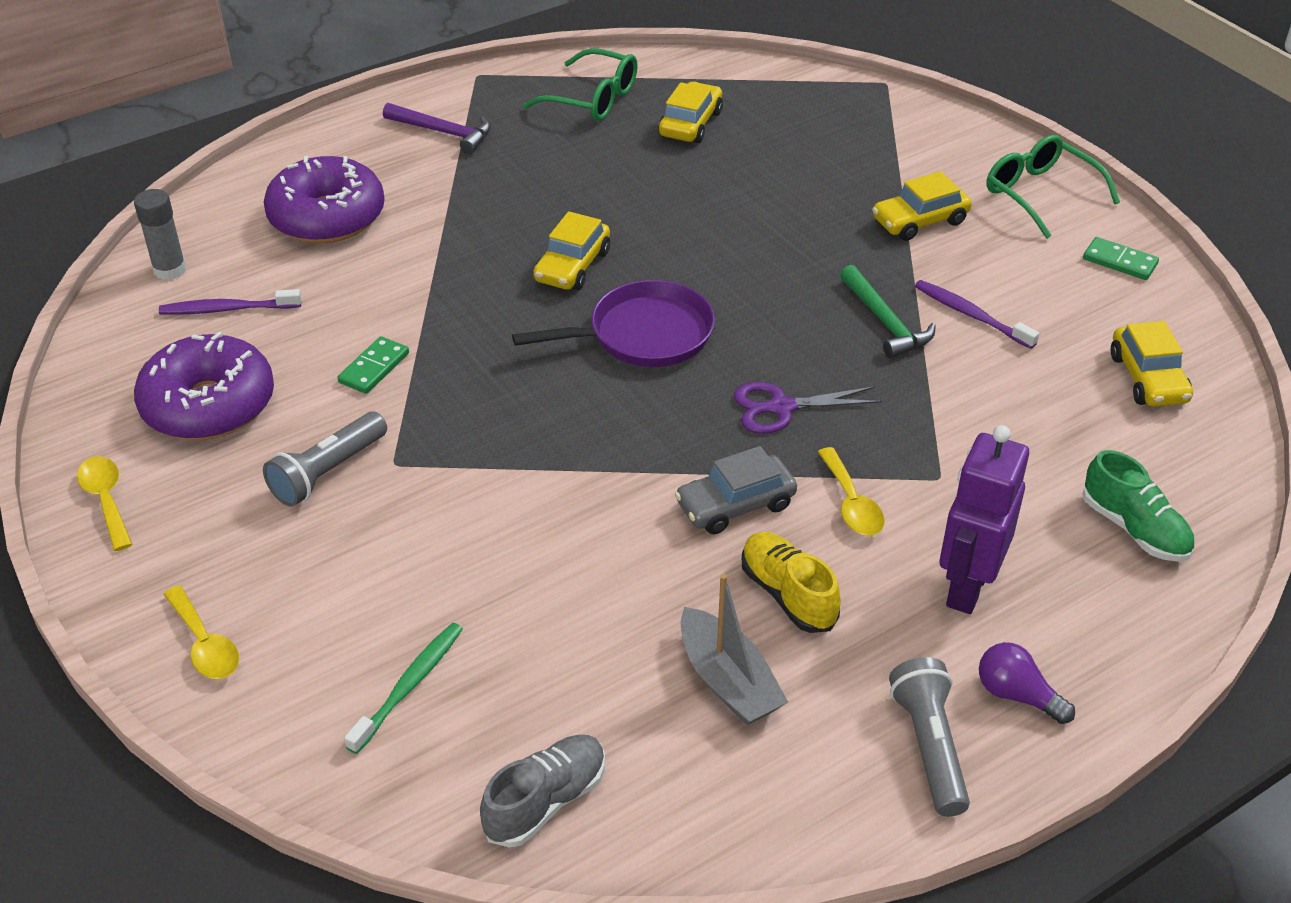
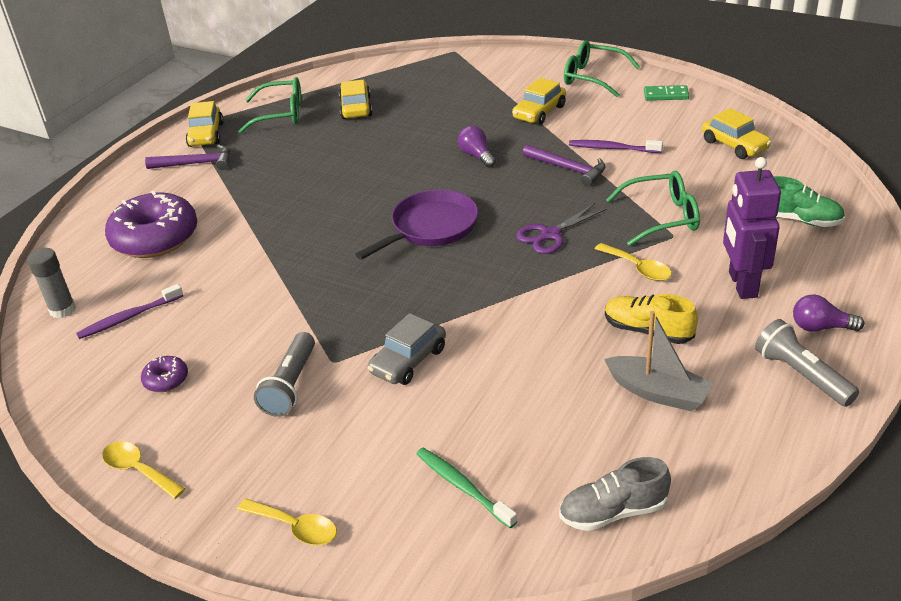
camera: 25 degrees left, 5 degrees down
(209, 405) = (166, 380): purple donut -> purple donut, size x0.43
(374, 368) = (268, 312): green domino -> none
(409, 686) = (463, 487): green toothbrush -> green toothbrush turned 45 degrees counterclockwise
(546, 801) = (613, 512): grey shoe -> grey shoe turned 120 degrees counterclockwise
(572, 266) = (351, 207): yellow car -> yellow car (206, 135)
(735, 505) = (572, 296): grey car -> grey car (408, 361)
(784, 254) = (477, 156): none -> purple light bulb
(885, 322) = (568, 169): green hammer -> purple hammer
(946, 444) = (661, 217): none -> green glasses

